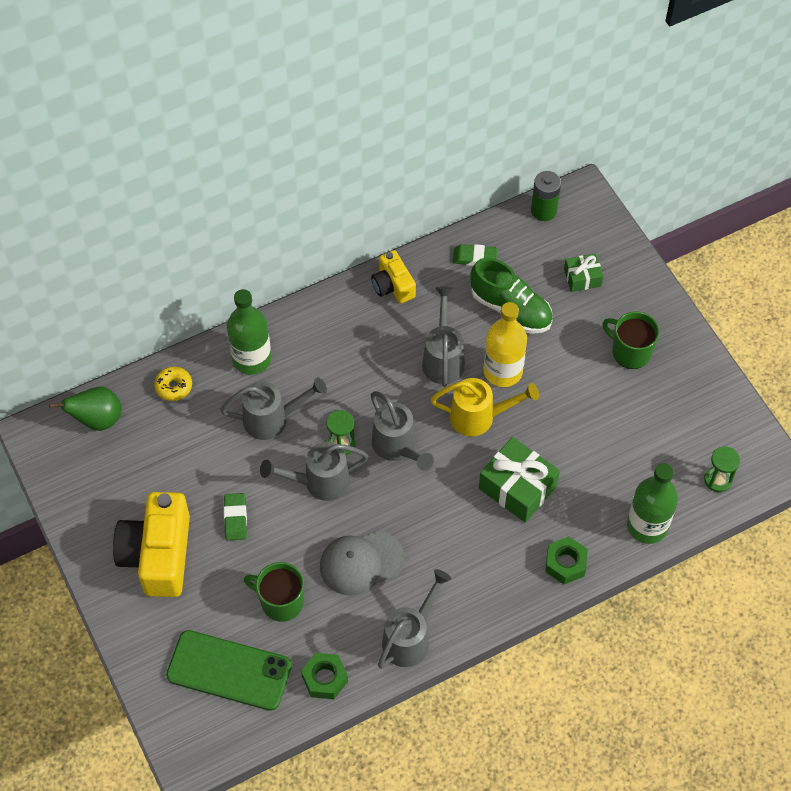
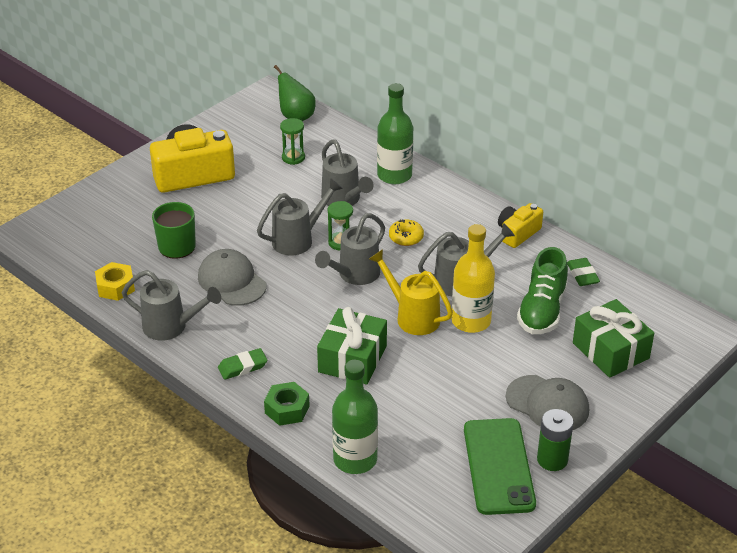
camera: 70 degrees right, 20 degrees down
(174, 387) = (345, 144): yellow donut -> yellow donut (406, 237)
(229, 670) = (105, 234): green phone -> green phone (498, 466)
(235, 518) = (242, 204): green eraser -> green eraser (242, 367)
(320, 482) = (297, 240): grey watering can -> grey watering can turned 90 degrees clockwise
(325, 679) = (115, 287): green nut -> yellow nut
(478, 417) = (413, 317): yellow watering can -> yellow watering can turned 150 degrees clockwise
(543, 210) = (669, 307): green battery -> green battery (552, 459)
(582, 278) = (610, 350): green gift -> green gift, size x1.75
(630, 352) = (547, 404): green mug -> grey cap
(717, 480) = (435, 503): green hourglass -> green hourglass (293, 157)

